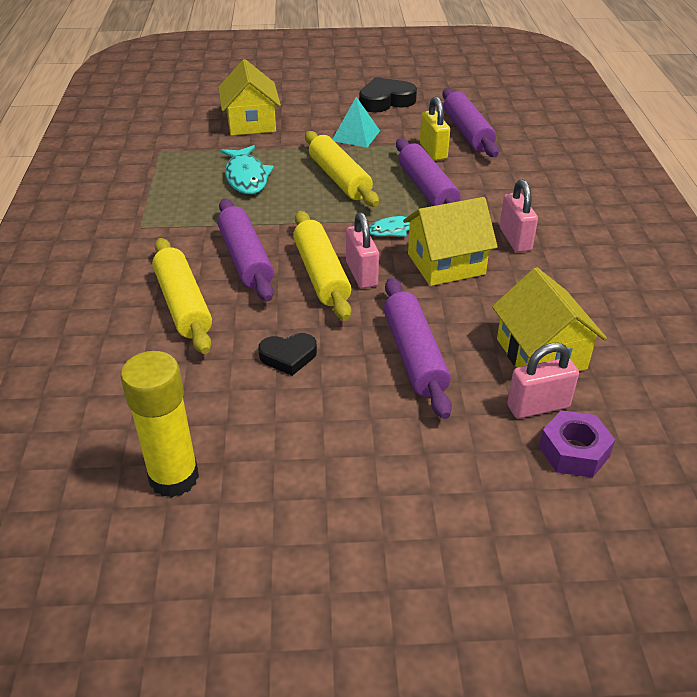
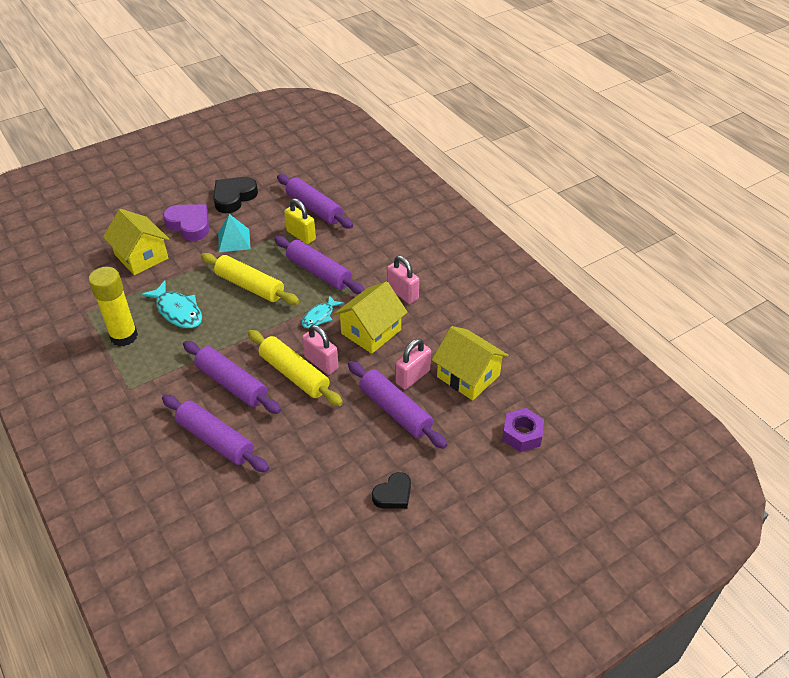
camera: 30 degrees left, 5 degrees up
(174, 477) = (308, 564): yellow glue stick -> yellow glue stick (124, 336)
(183, 305) = (215, 440): yellow rolling pin -> purple rolling pin
(288, 356) = (317, 447): black heart -> black heart (393, 494)
(321, 111) = (189, 225): none -> purple heart
(538, 406) = (487, 413): pink padlock -> pink padlock (412, 377)

